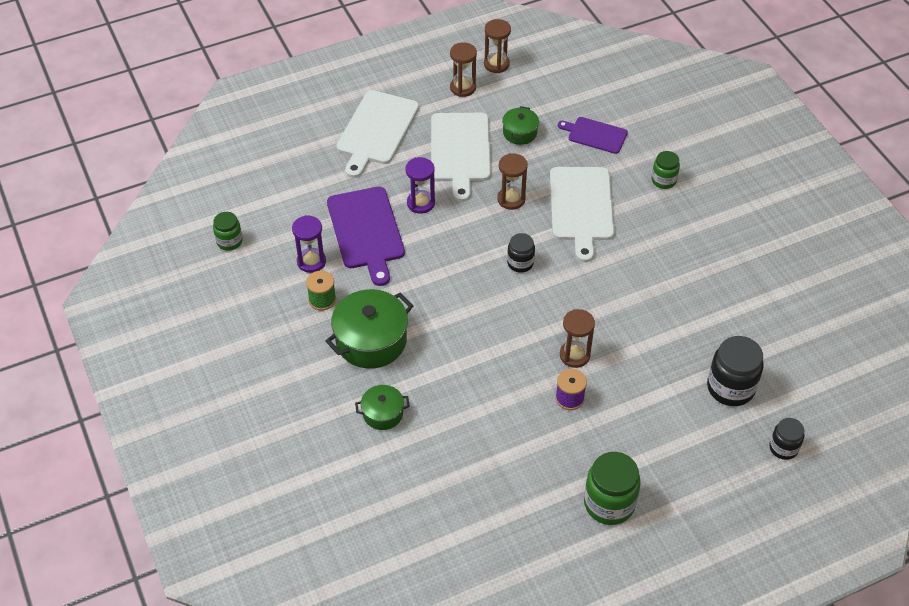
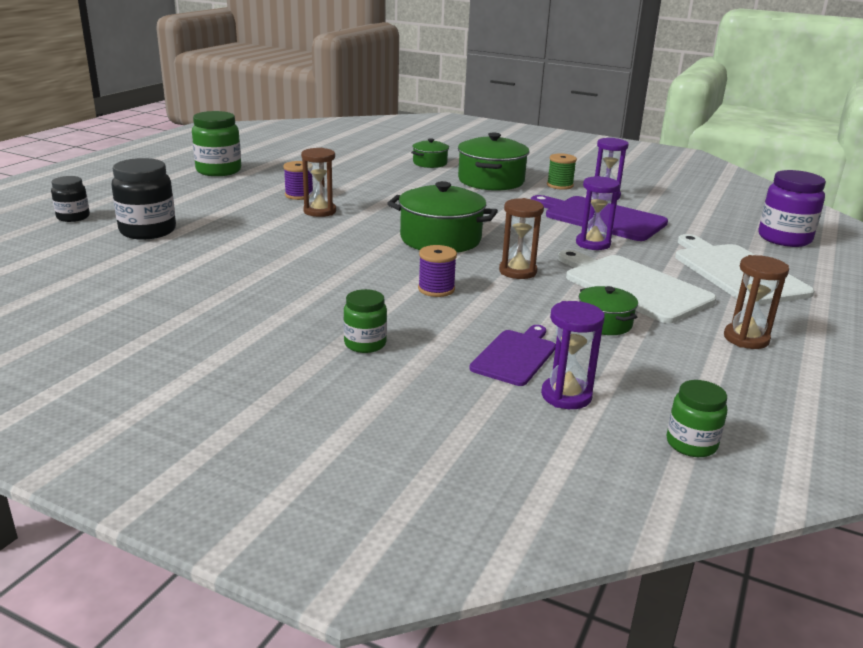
camera: 140 degrees right, 25 degrees down
(229, 241) = (679, 188): green jar -> green jar (691, 444)
(280, 142) = (784, 239): none -> purple jar
(496, 64) = (767, 381): brown hourglass -> none
(520, 263) = (440, 239): black jar -> green pot
(581, 207) = (436, 289): white cutting board -> purple spool
(595, 135) = (515, 356): purple cutting board -> purple cutting board turned 45 degrees counterclockwise
(599, 102) = (566, 396): none -> purple hourglass

